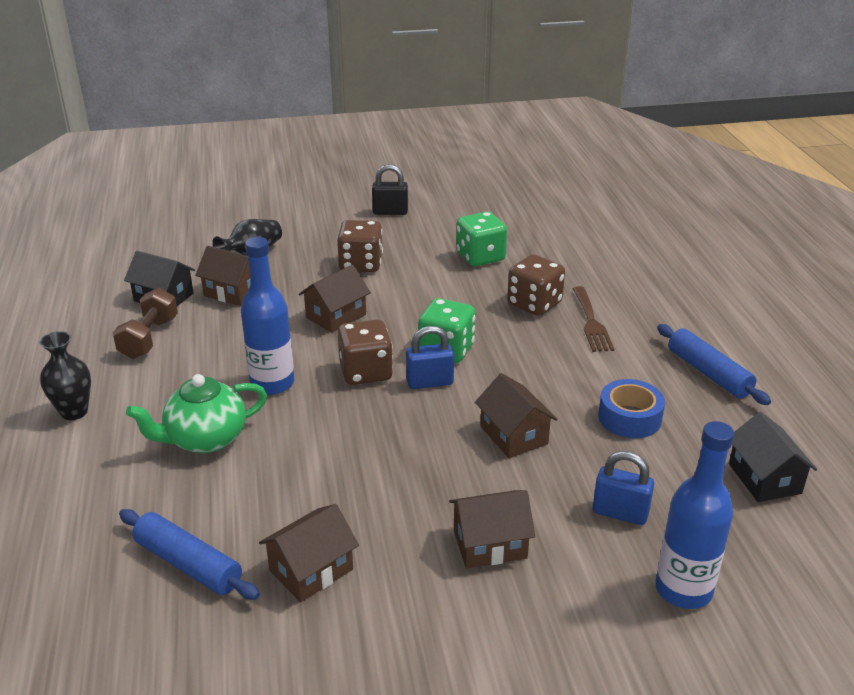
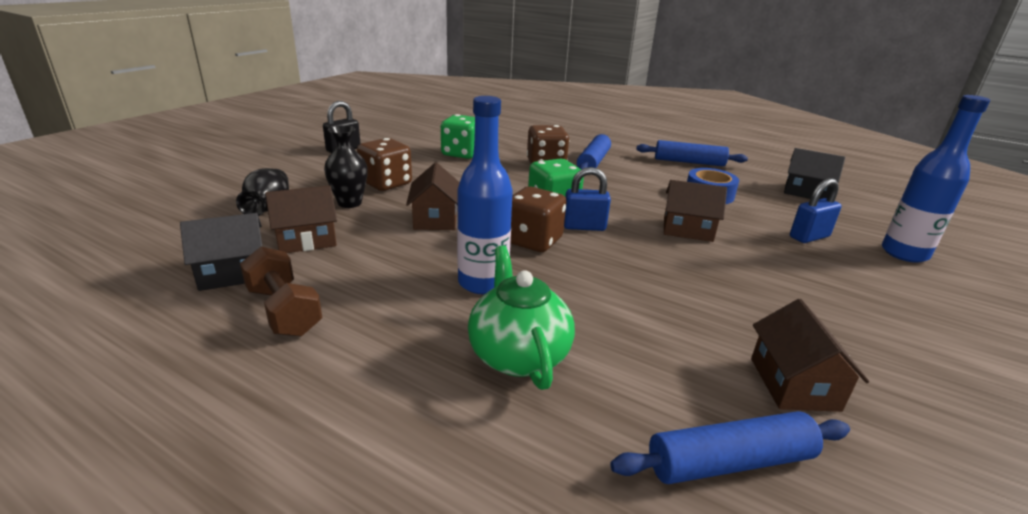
camera: 50 degrees left, 5 degrees down
(74, 412) = (324, 425): black vase -> black vase (349, 203)
(205, 439) = (518, 355): green teapot -> green teapot turned 150 degrees clockwise
(430, 382) = (584, 227): blue padlock -> blue padlock turned 60 degrees clockwise
(490, 544) = (813, 290): brown house -> none
(591, 322) = (593, 162): brown fork -> blue rolling pin

